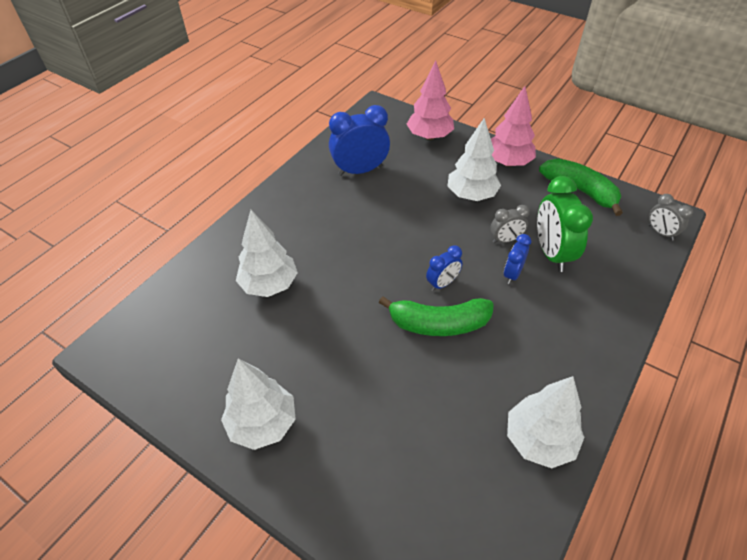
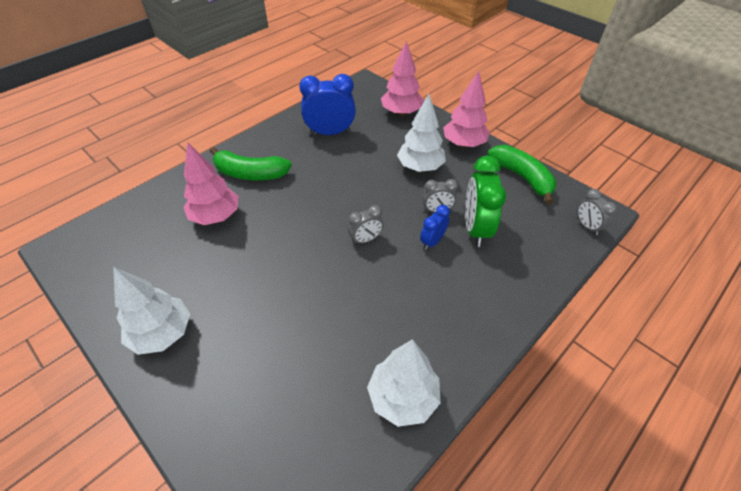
camera: 10 degrees right, 0 degrees up
(269, 284) = (216, 216): white tree -> pink tree
(438, 324) = (348, 274): green banana -> green banana (250, 173)
(442, 283) = (365, 239): blue clock -> grey clock

